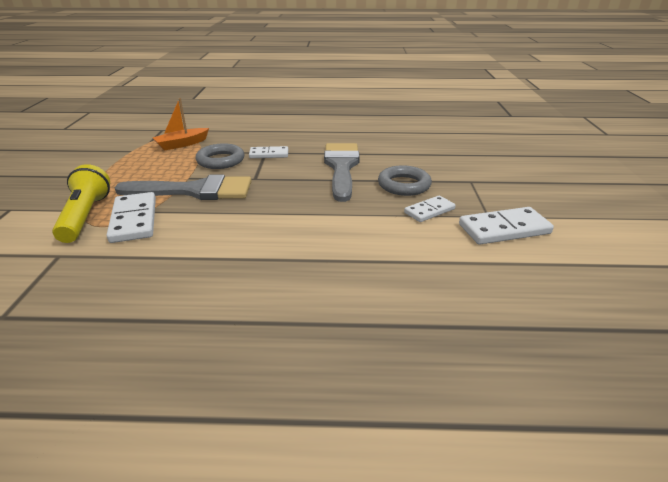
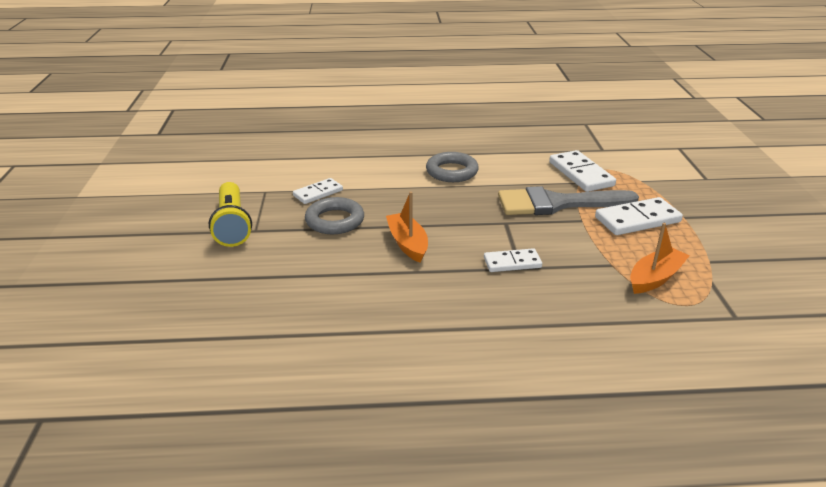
camera: 175 degrees right, 0 degrees up
(85, 216) = (627, 175): yellow flashlight -> yellow flashlight (232, 225)
(220, 160) = (568, 247): grey ring -> grey ring (452, 171)
(341, 167) = (407, 244): grey brush -> orange boat
(504, 229) = (260, 180): white domino -> white domino (637, 220)

